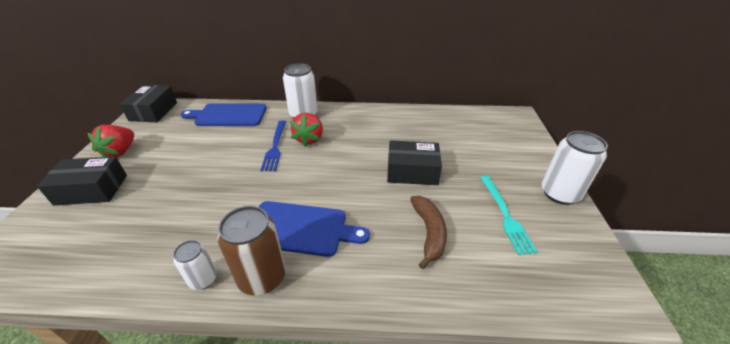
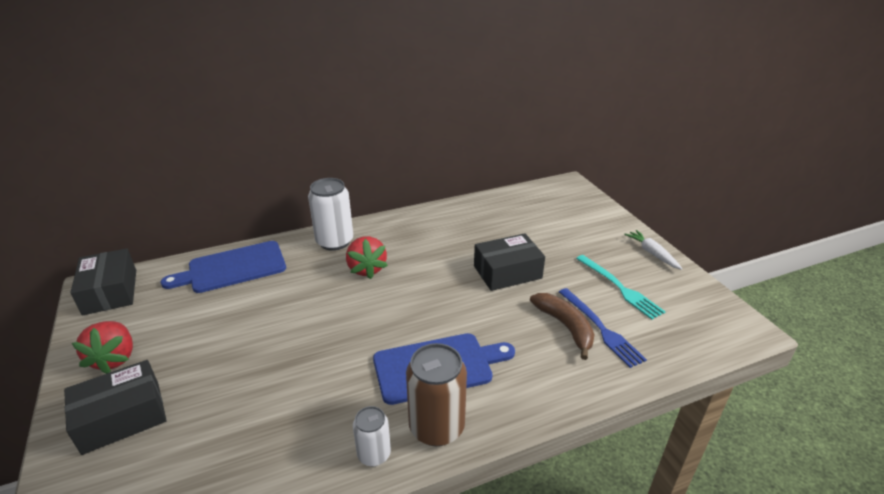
camera: 25 degrees left, 5 degrees down
(275, 146) = (331, 289): blue fork -> blue fork (600, 328)
(559, 193) = (652, 253): white can -> white carrot

